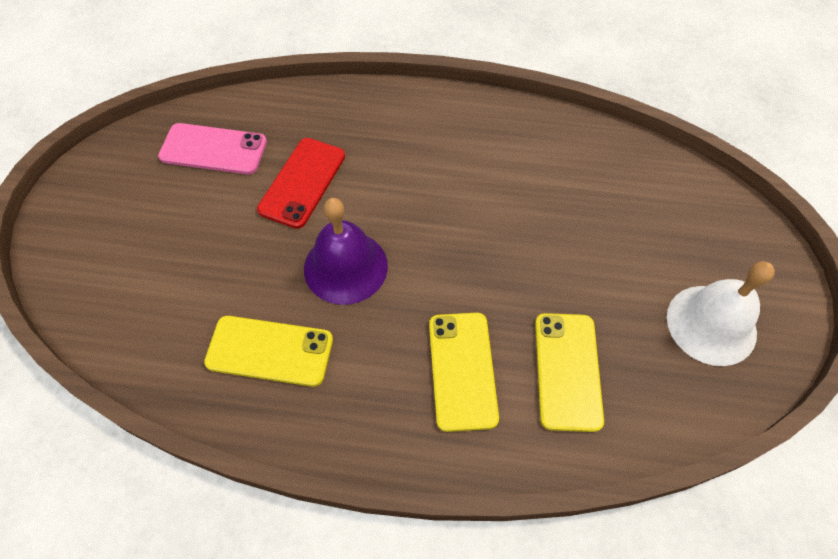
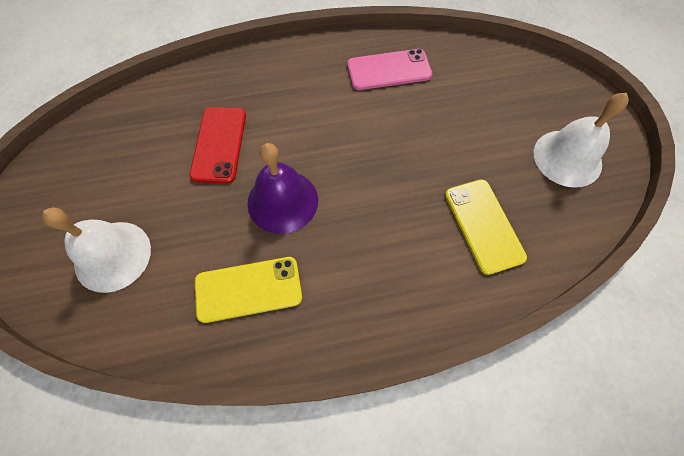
camera: 20 degrees left, 5 degrees up
(146, 268) = (112, 256): none -> white bell
(213, 149) = (131, 139): pink phone -> pink phone (389, 70)
(462, 370) = (407, 252): yellow phone -> none

